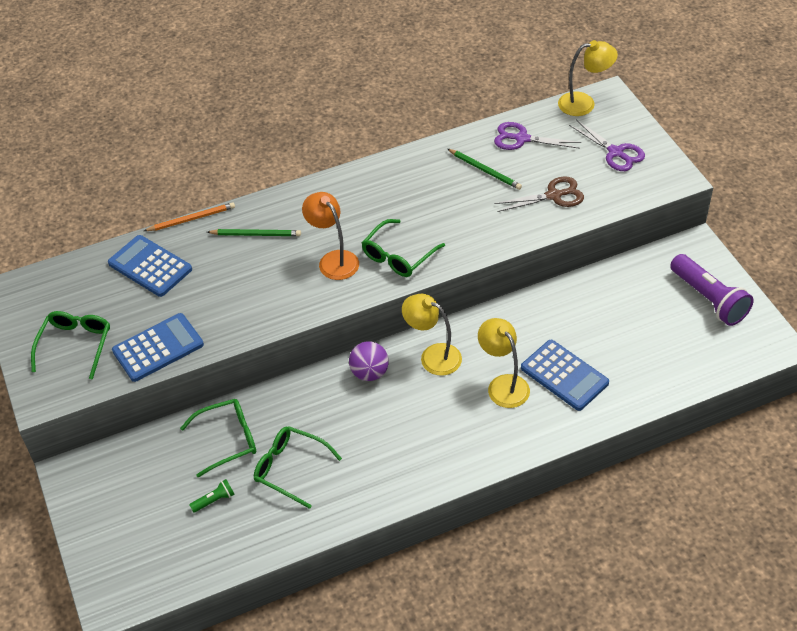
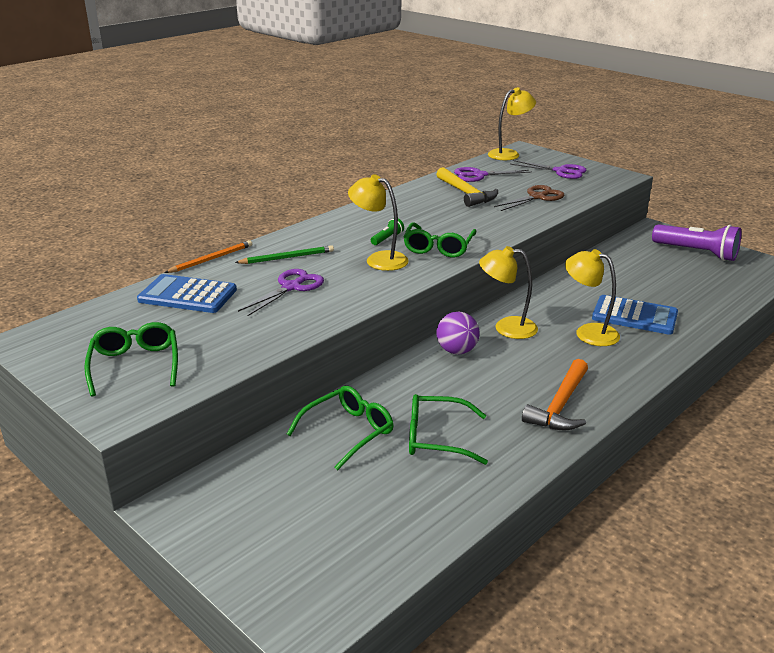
camera: 25 degrees left, 20 degrees down
(158, 348) = (239, 348): blue calculator -> none
(214, 500) = (371, 486): green flashlight -> green flashlight (387, 238)
(237, 279) = (291, 287): none -> purple scissors
(333, 260) = (379, 259): orange lamp -> yellow lamp
(411, 466) = (560, 406): none -> orange hammer
(485, 170) = (466, 194): green pencil -> yellow hammer

